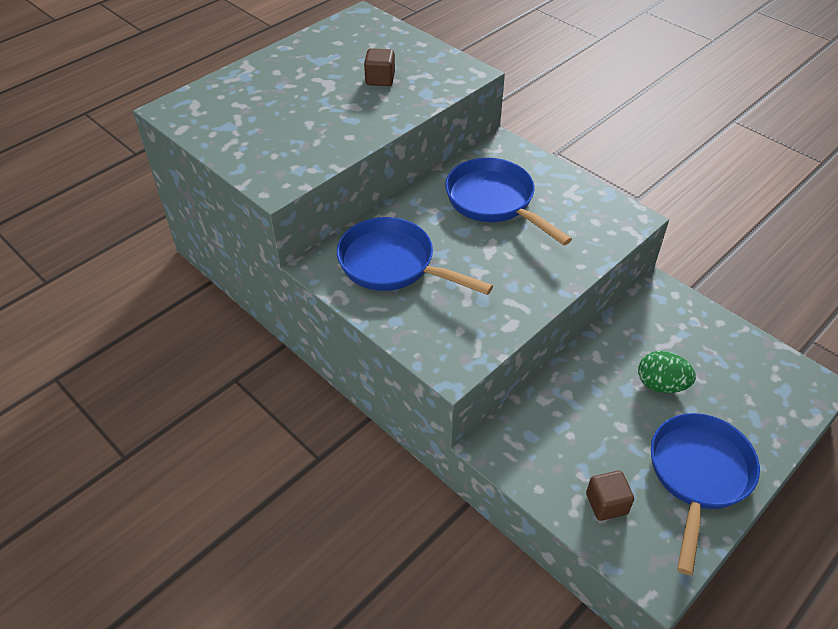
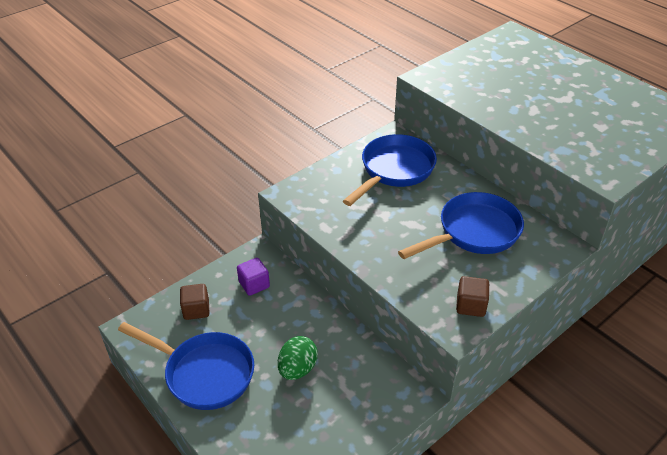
camera: 95 degrees right, 5 degrees down
(380, 79) = (579, 125): brown cube -> brown cube (470, 305)
(548, 443) = (254, 284): none -> purple cube

